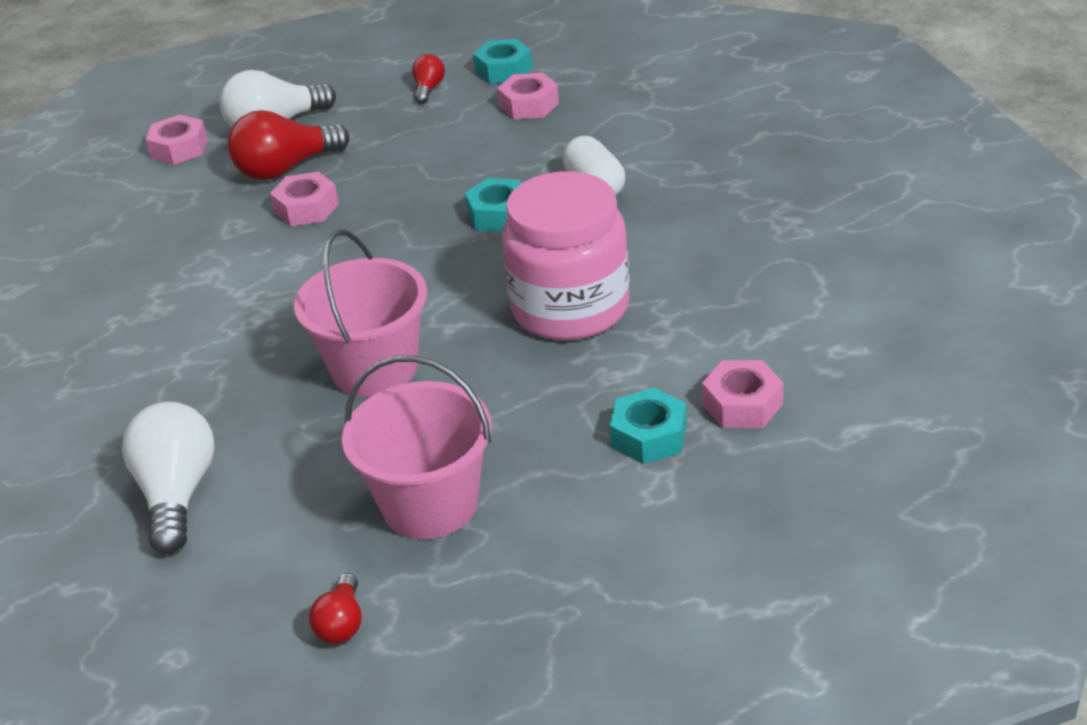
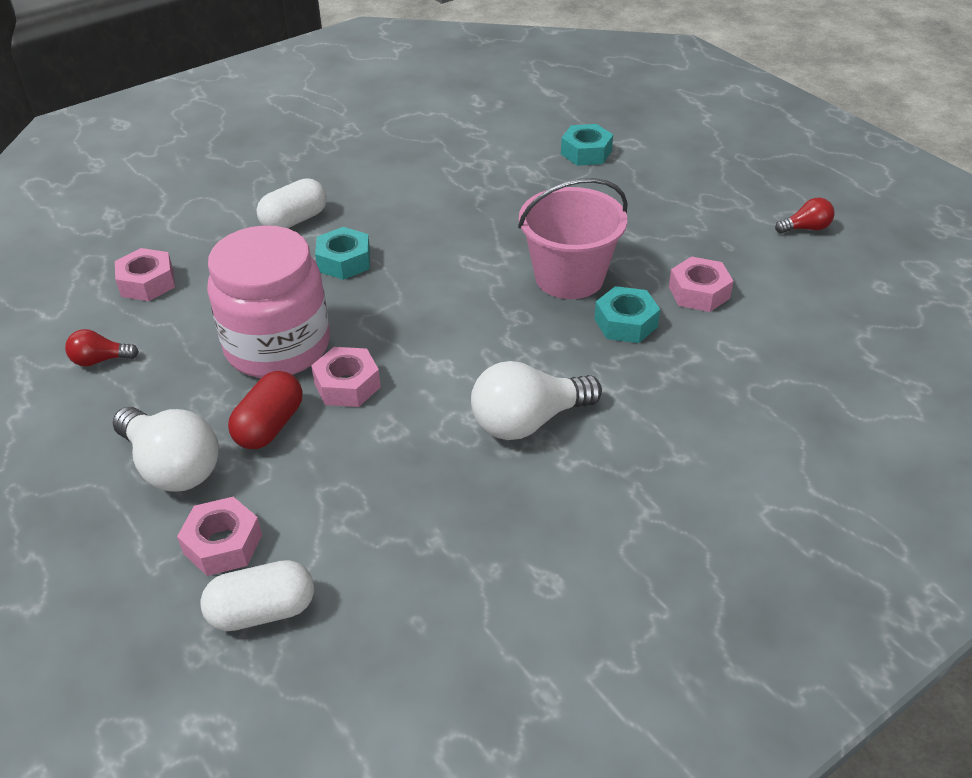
camera: 110 degrees left, 5 degrees up
(106, 164) = (262, 611): none -> white capsule
(177, 494) = (752, 335): white light bulb -> white light bulb (528, 421)
(286, 168) = (270, 426): red light bulb -> red capsule
(430, 504) = (691, 219): pink bucket -> none
(503, 70) = (67, 314): turquoise nut -> turquoise nut (626, 323)
(570, 308) = (465, 203): pink jar -> pink jar (278, 346)
(742, 404) = (542, 126): pink nut -> pink nut (699, 292)

